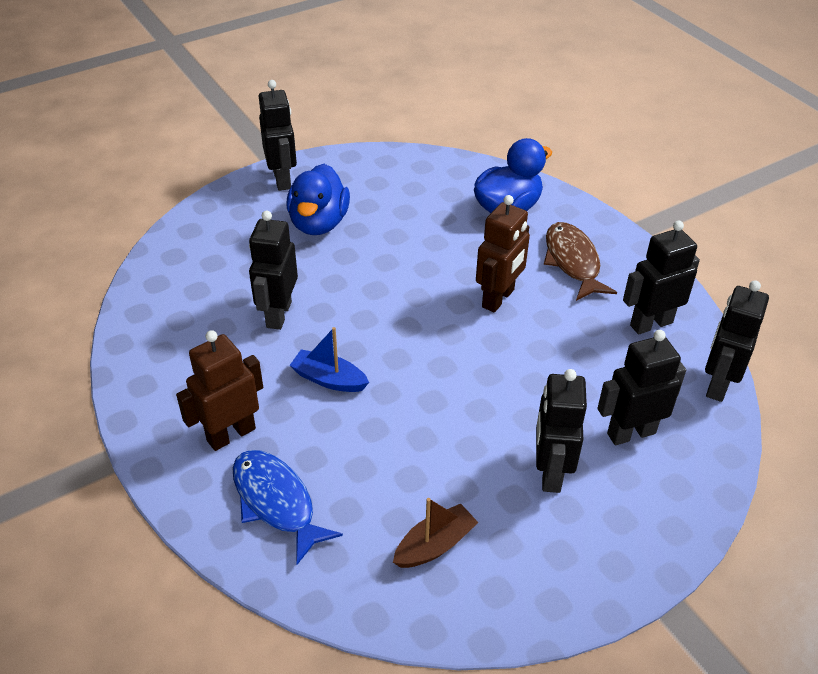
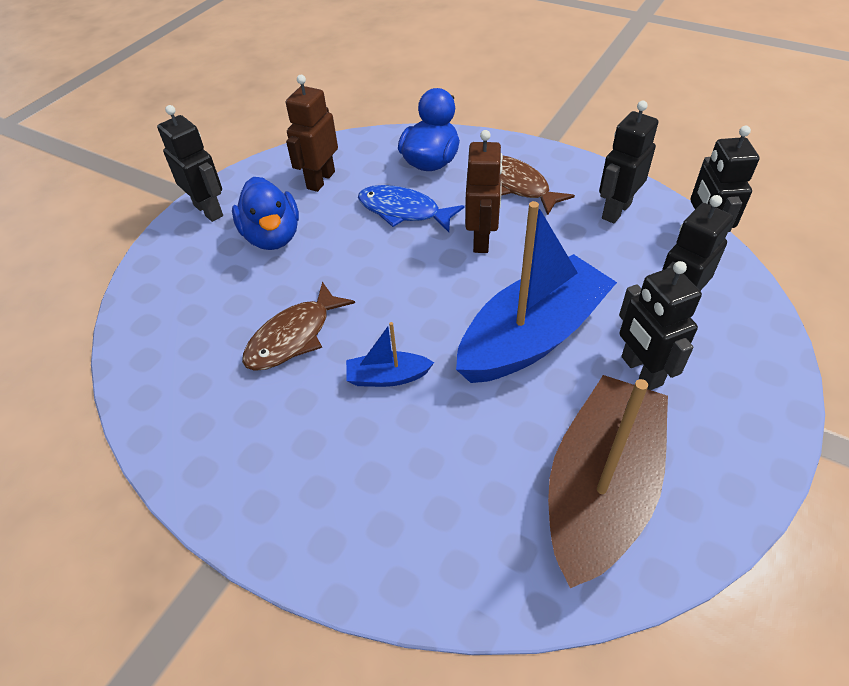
camera: 25 degrees left, 5 degrees up
(231, 434) = (330, 477): brown robot -> brown robot (320, 180)
(276, 502) = (426, 524): blue fish -> blue fish (404, 211)
(278, 314) = (294, 336): black robot -> brown fish
(435, 545) = (600, 488): brown boat -> brown boat, size x2.28
(476, 401) = (532, 336): none -> blue boat

